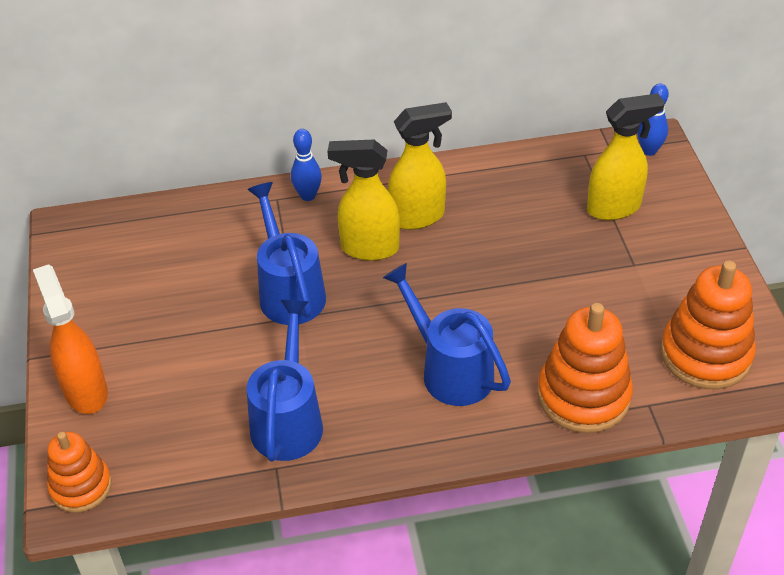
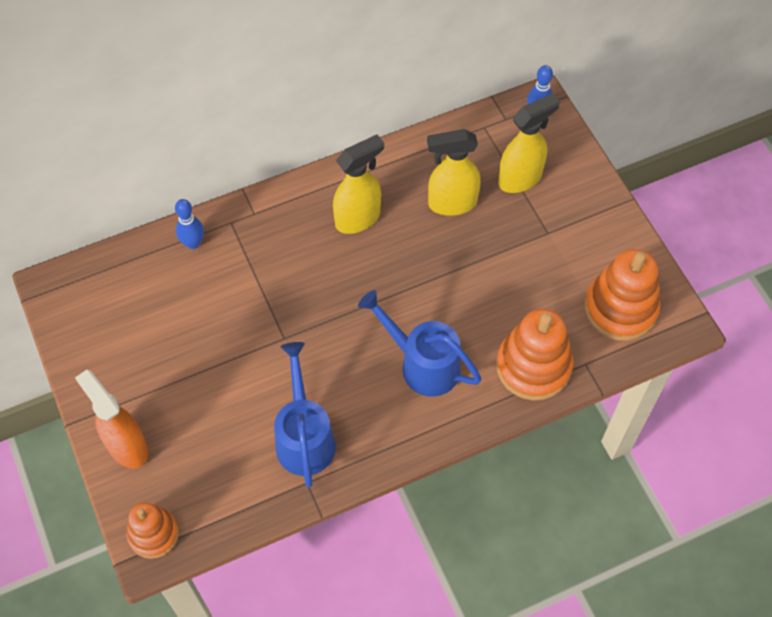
camera: 15 degrees left, 15 degrees up
(289, 291) = (269, 314): blue watering can -> none
(308, 196) = (257, 214): blue bowling pin -> blue bowling pin (193, 243)
(369, 248) = (325, 258): yellow spray bottle -> yellow spray bottle (451, 203)

